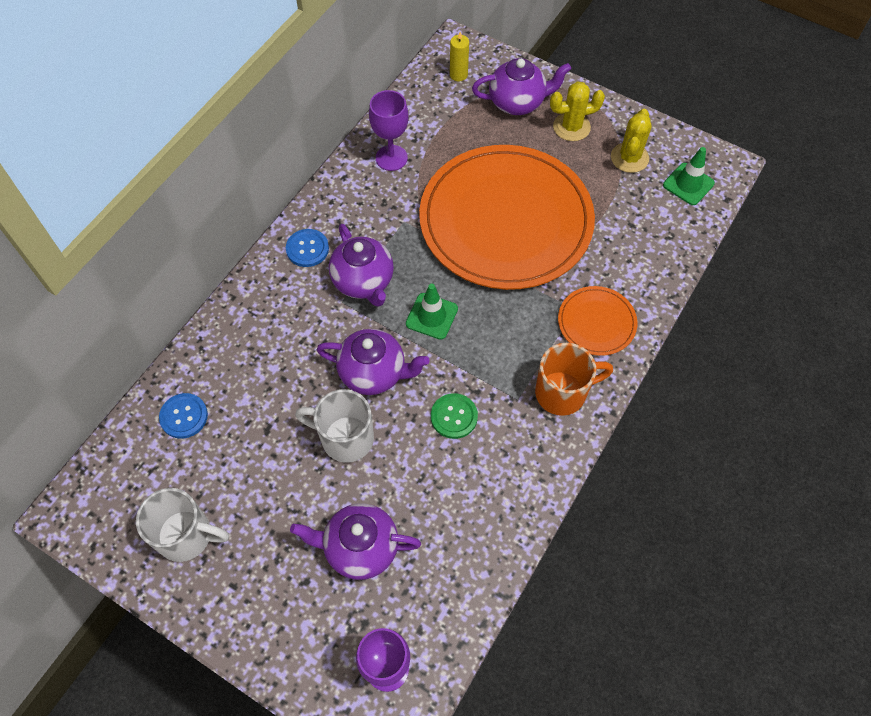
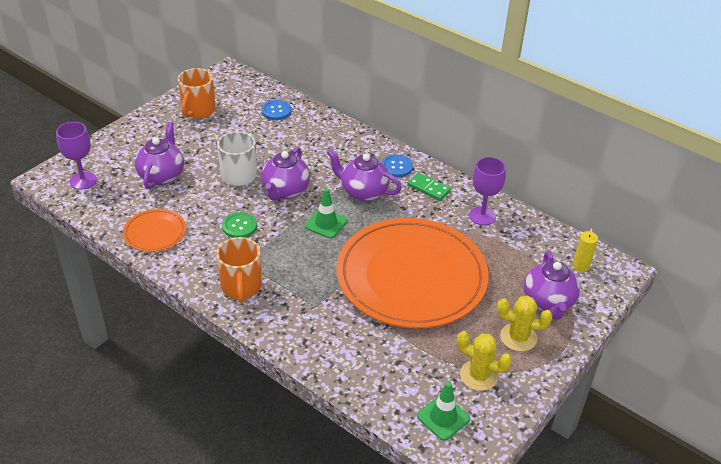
camera: 95 degrees right, 20 degrees down
(187, 536) = (198, 111): white mug -> orange mug
(347, 212) = (428, 188): none -> green domino
(364, 282) = (363, 192): purple teapot -> purple teapot turned 45 degrees clockwise
(571, 127) = (518, 337): yellow cactus -> yellow cactus turned 75 degrees counterclockwise
(596, 322) = (299, 318): orange plate -> orange plate (155, 232)

